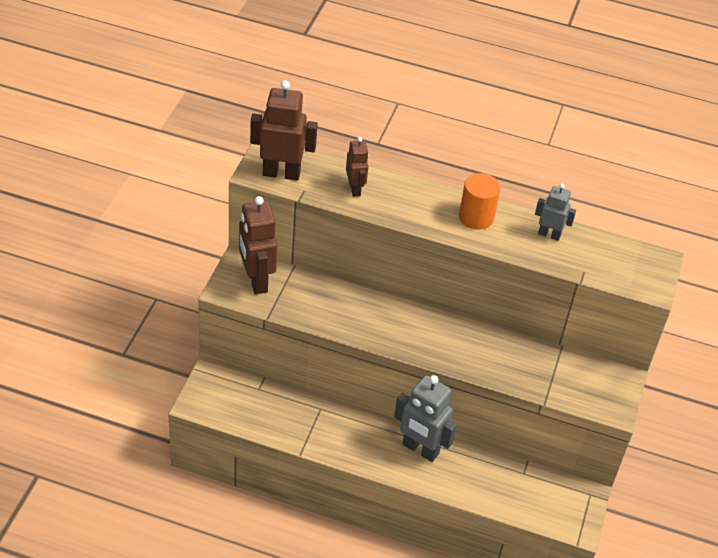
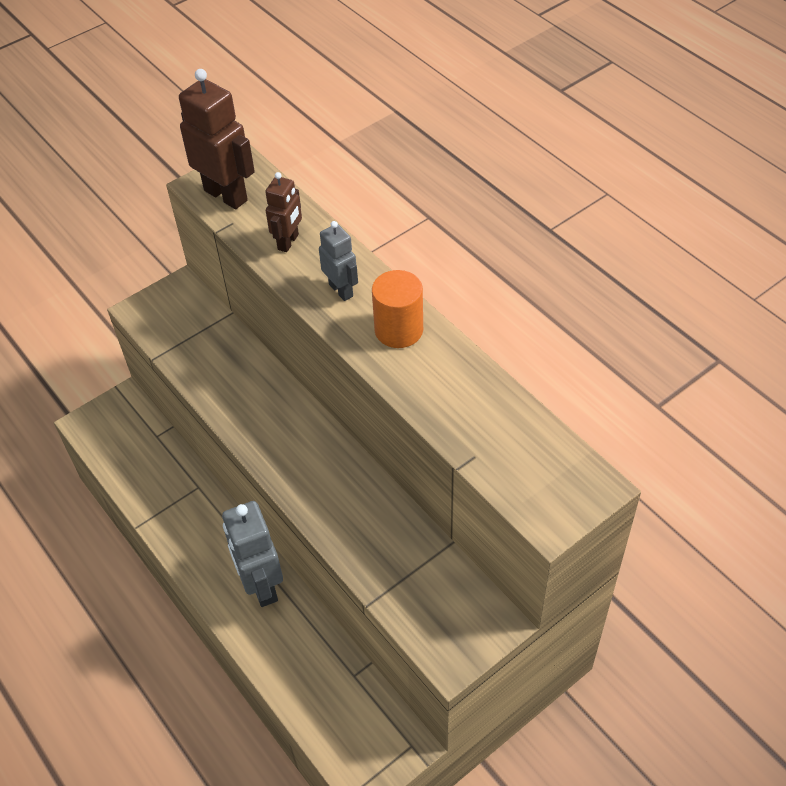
camera: 40 degrees right, 5 degrees up
(256, 281) = (178, 313): brown robot -> none
(549, 234) = (471, 389): grey robot -> grey robot (341, 290)

